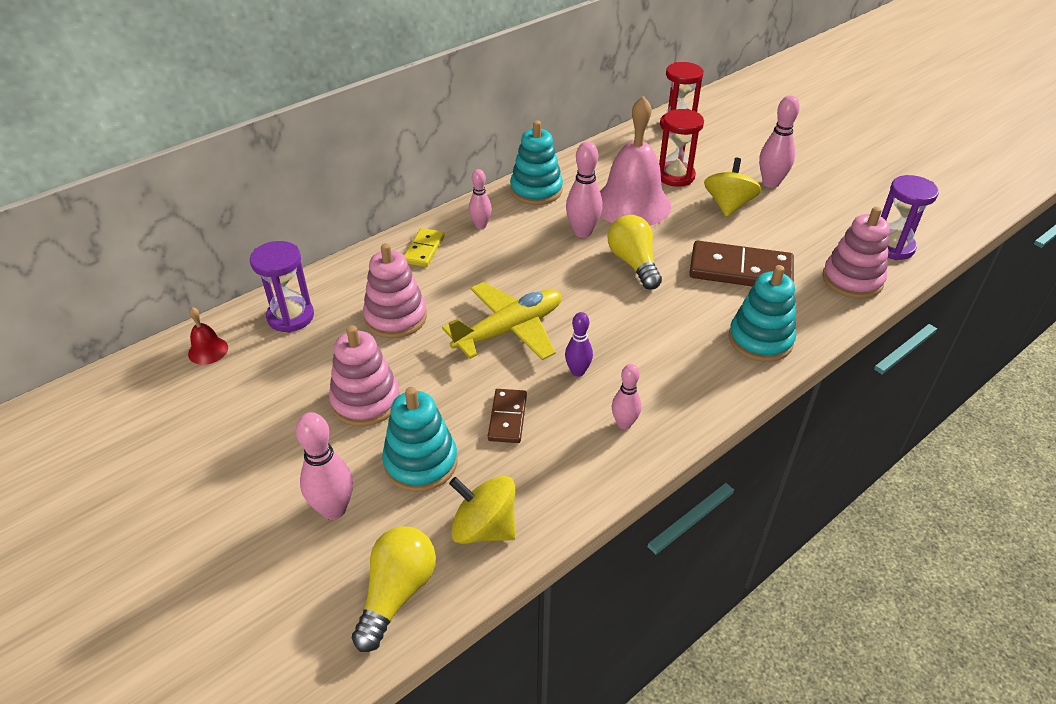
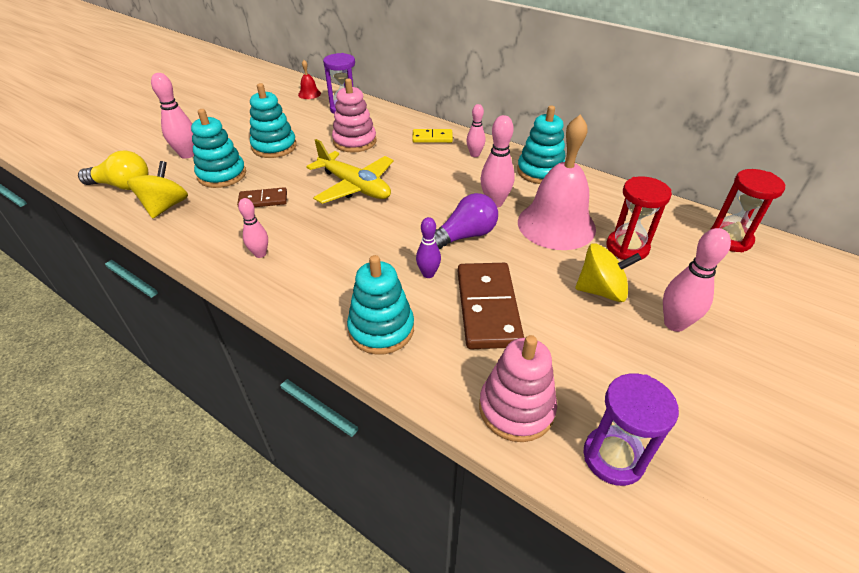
camera: 75 degrees right, 0 degrees up
(366, 401) = (274, 147): pink stacking toy -> turquoise stacking toy
(577, 371) = (315, 224): purple bowling pin -> purple bowling pin (428, 274)
(633, 263) = (464, 236): yellow light bulb -> purple light bulb

